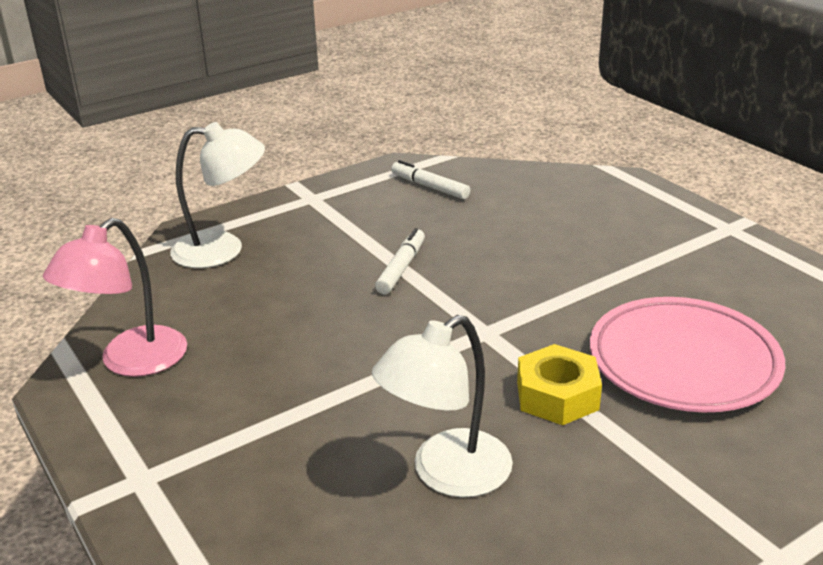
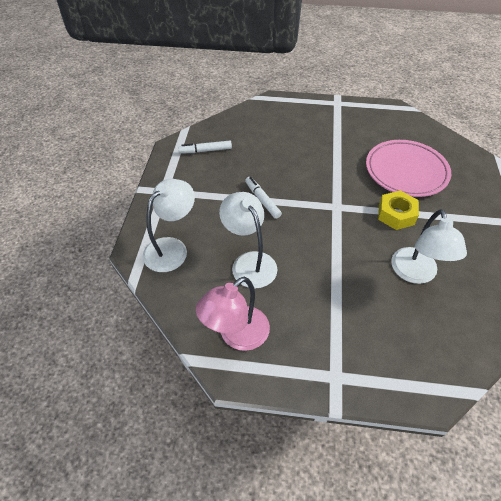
camera: 50 degrees left, 20 degrees up
(131, 362) = (236, 335): pink lamp -> pink lamp turned 60 degrees clockwise
(270, 312) = (249, 262): none -> white lamp

